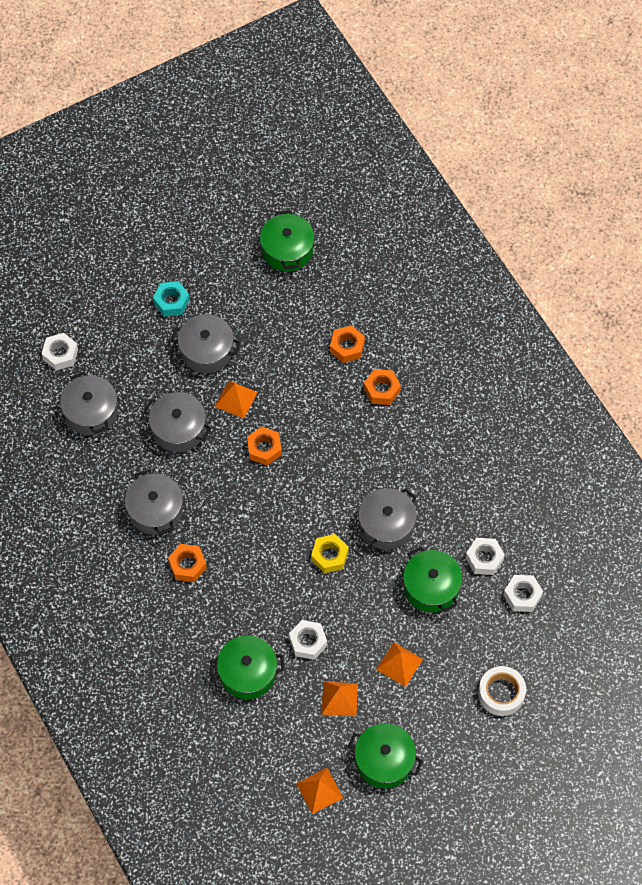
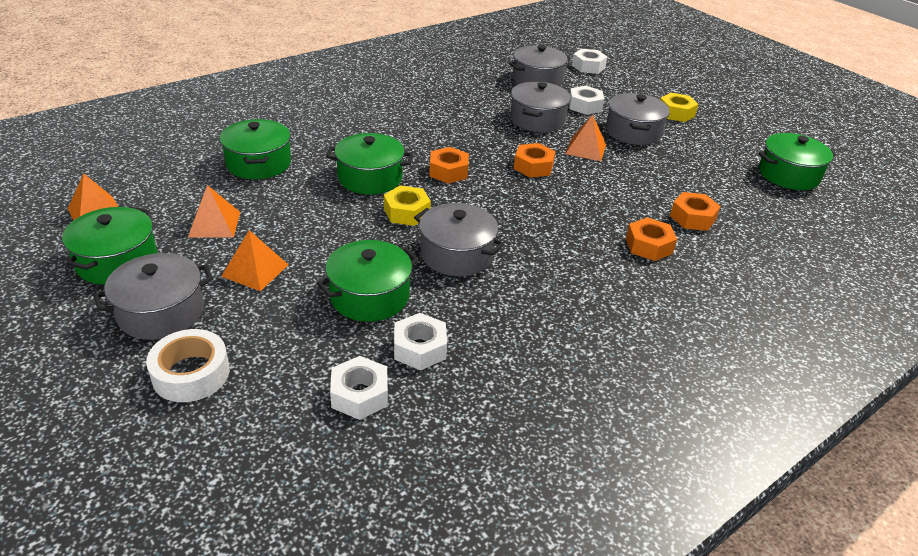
camera: 80 degrees right, 25 degrees down
(155, 510) = (443, 111): grey pot -> grey pot (161, 312)
(171, 302) = (676, 113): turquoise nut -> yellow nut
(187, 565) = (385, 128): orange nut -> orange nut (448, 171)
(276, 582) = (370, 178): none -> green pot
(308, 642) = (293, 200): white nut -> white nut (585, 106)

